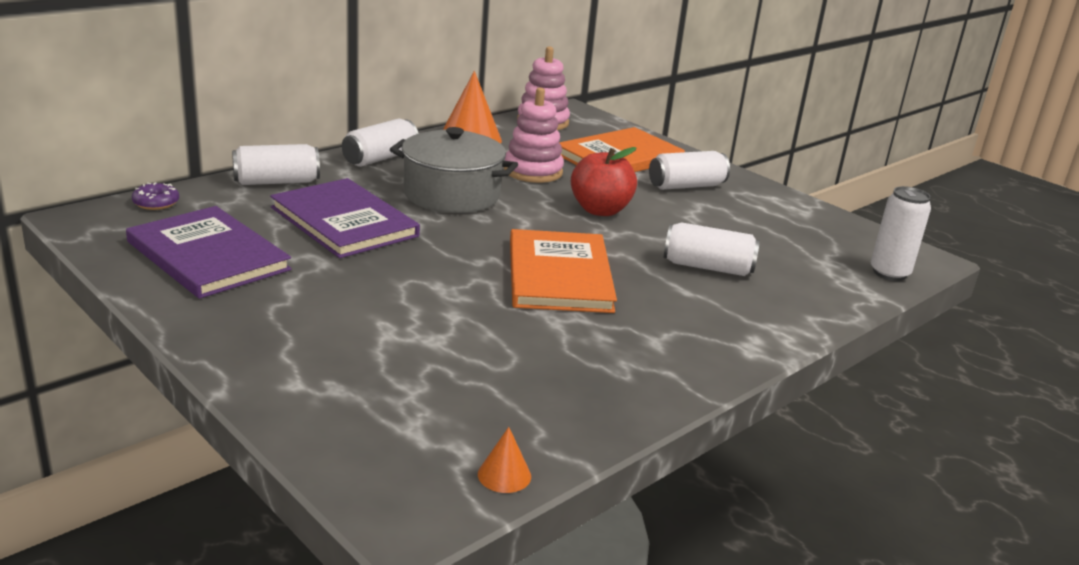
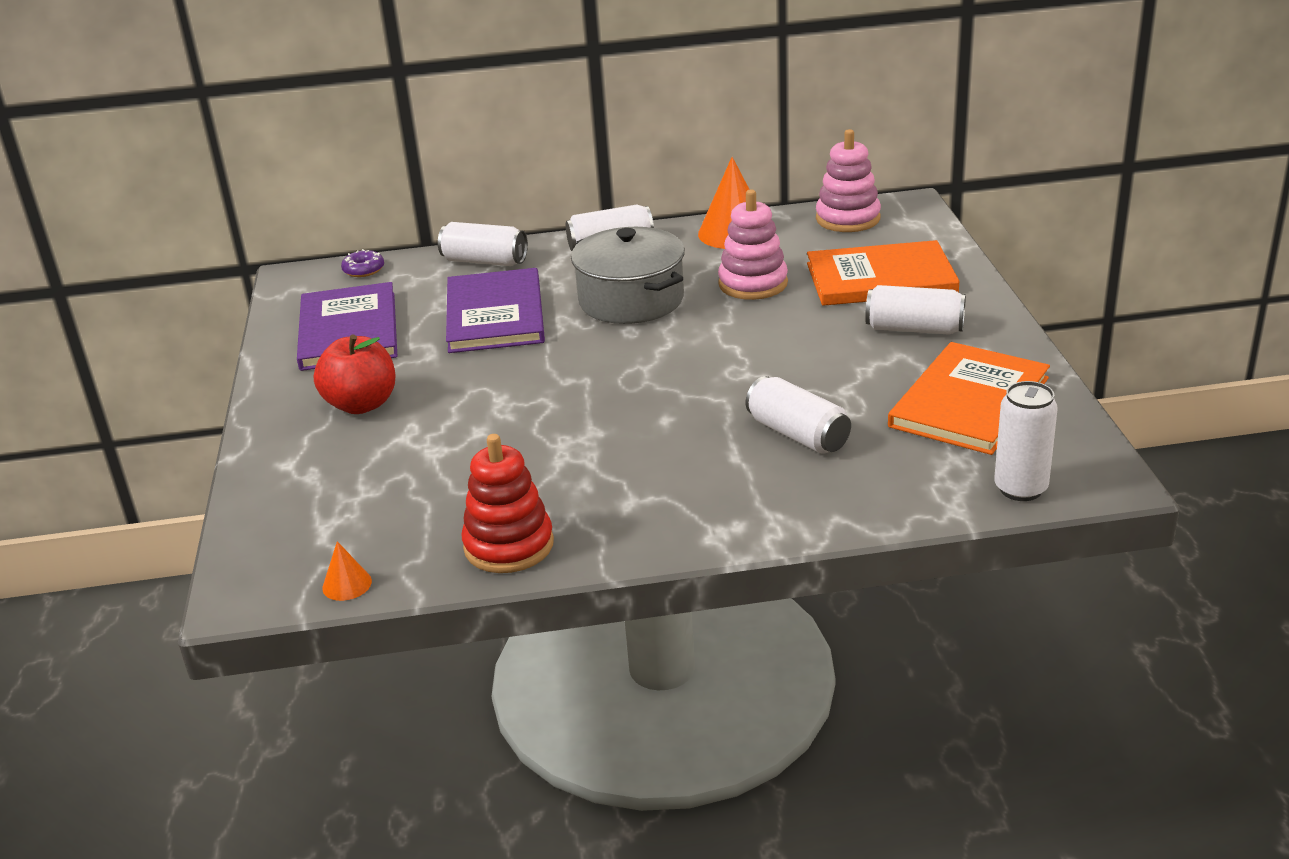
camera: 40 degrees right, 5 degrees up
(559, 275) = (625, 411): orange book -> orange book (969, 402)
(600, 210) = (767, 344): red apple -> red apple (361, 404)
(606, 400) = (509, 545): none -> red stacking toy

